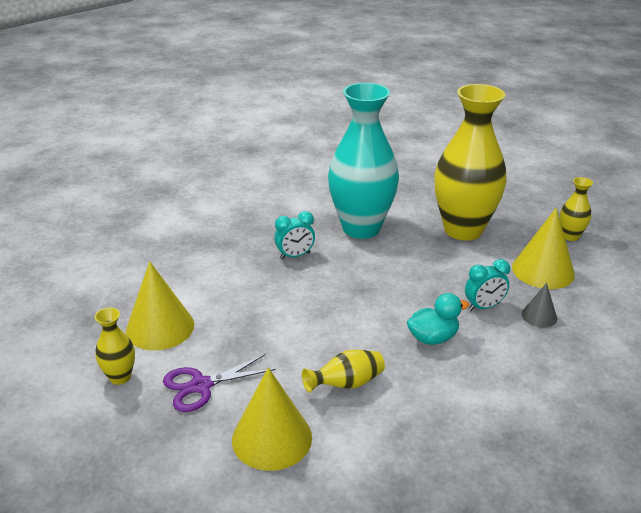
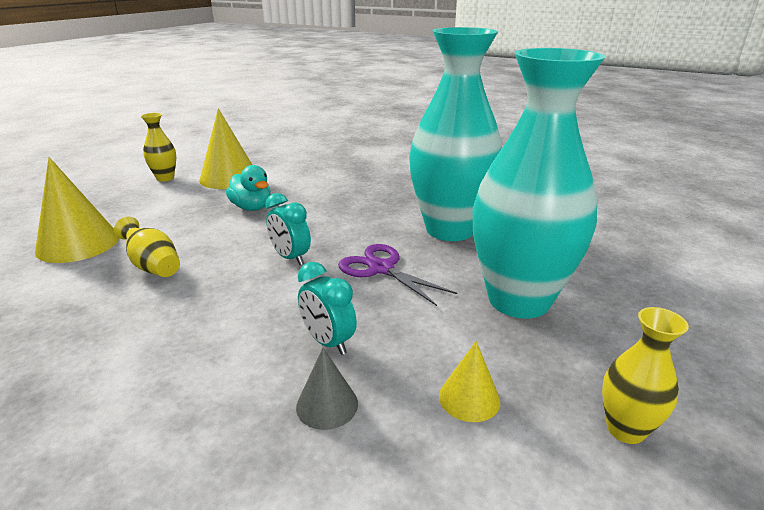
camera: 70 degrees right, 5 degrees down
(201, 386) = (153, 204): purple scissors -> purple scissors (381, 268)
(295, 256) = (365, 206): turquoise clock -> turquoise clock (290, 258)
(433, 338) = (243, 308): turquoise duck -> turquoise duck (252, 208)
(463, 230) = (519, 300): yellow vase -> turquoise vase
(543, 270) = (469, 398): yellow cone -> yellow cone, size x0.52

